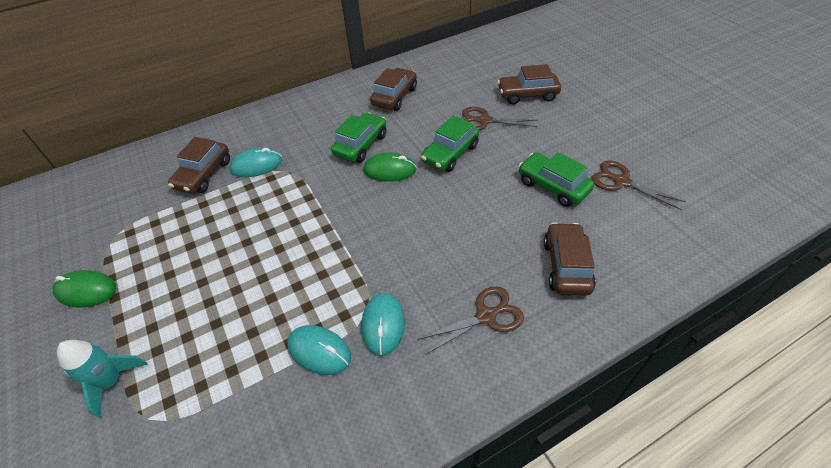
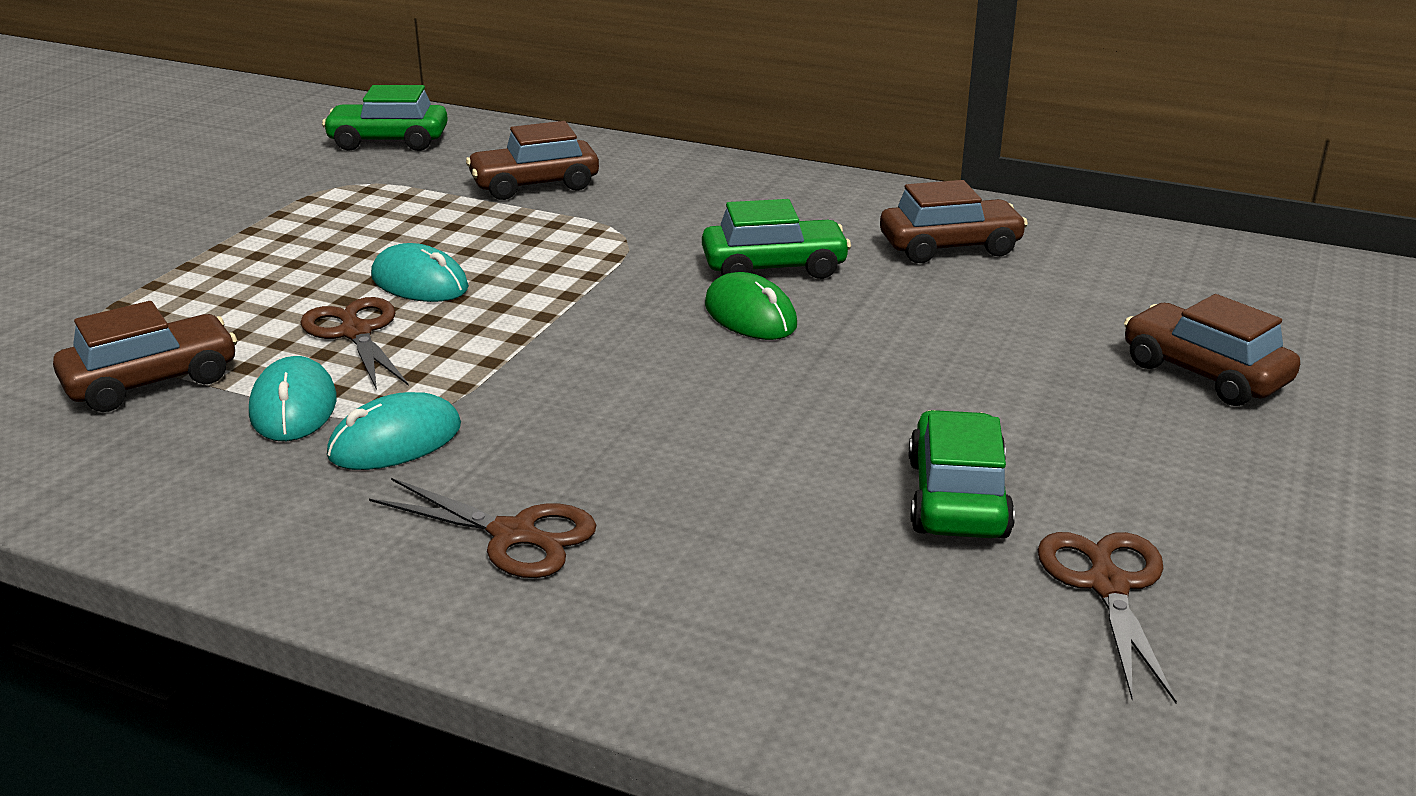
camera: 50 degrees right, 20 degrees down
(86, 290) = (244, 209): green mouse -> none
(111, 382) = (120, 287): turquoise rocket -> none
(256, 165) = (605, 210): turquoise mouse -> turquoise mouse (419, 283)
(450, 154) = (880, 354): green car -> green car (388, 141)
(484, 121) = (1033, 355): brown scissors -> brown scissors (356, 333)
(566, 266) = (744, 588): brown car -> brown car (152, 381)

